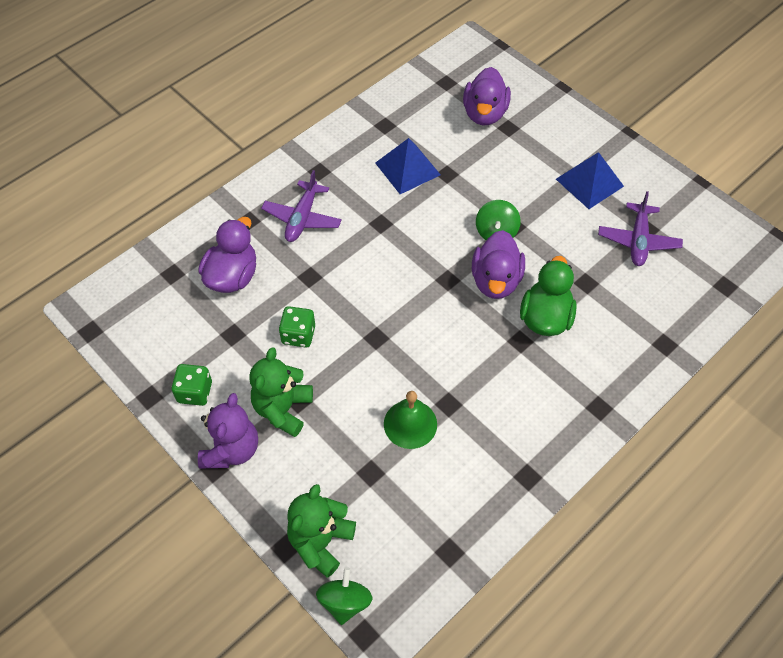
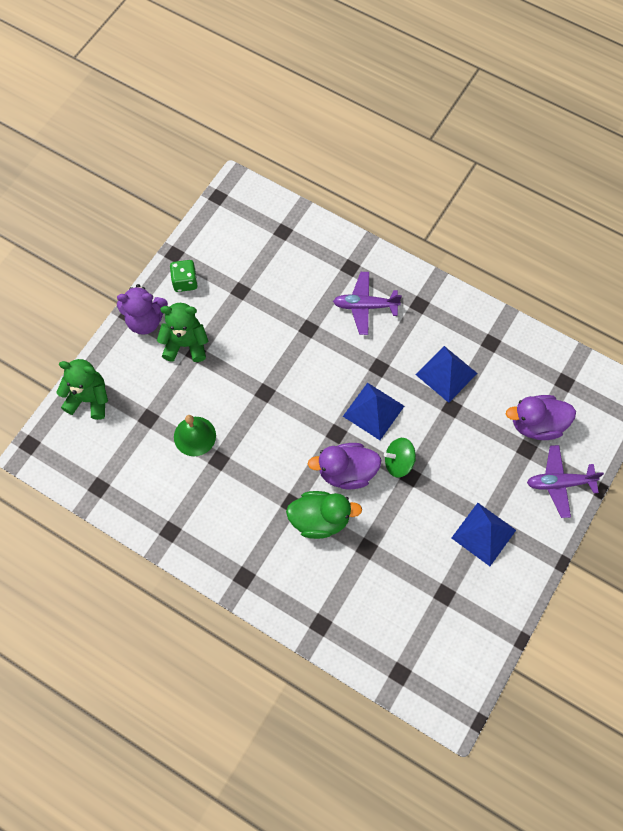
camera: 75 degrees right, 10 degrees up
(232, 276) = (292, 273): purple duck -> none
(298, 335) = (252, 336): green dice -> none
(345, 602) = (49, 426): green spinning top -> none
(431, 240) = (373, 411): none -> blue pyramid
(638, 240) = (428, 587): purple plane -> purple plane (559, 483)

